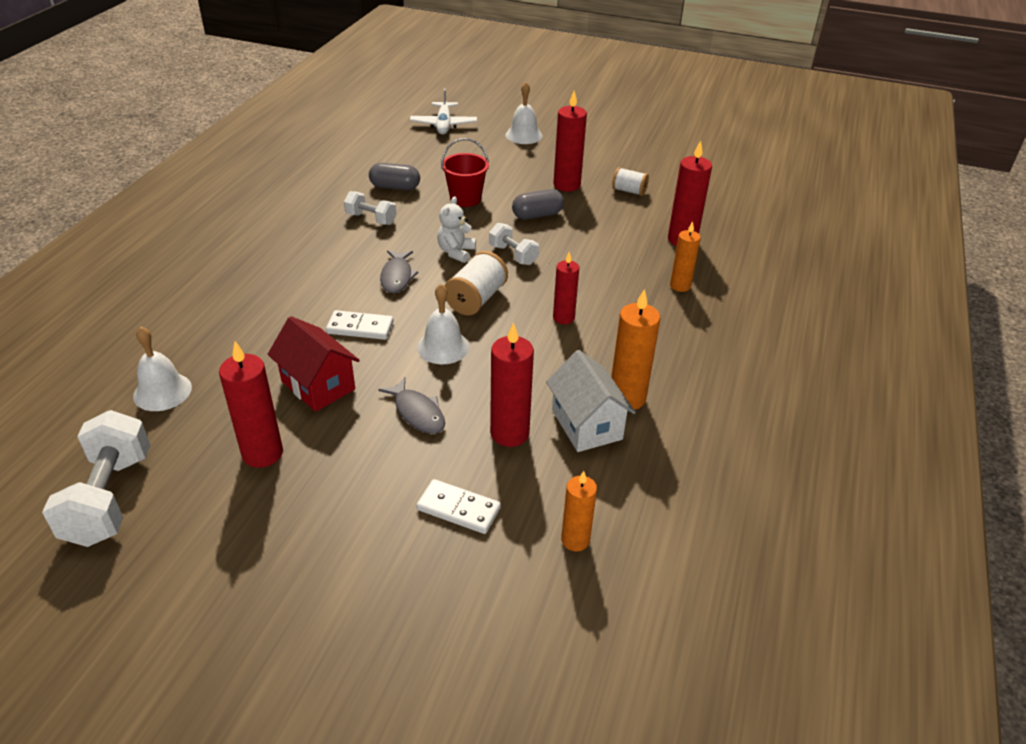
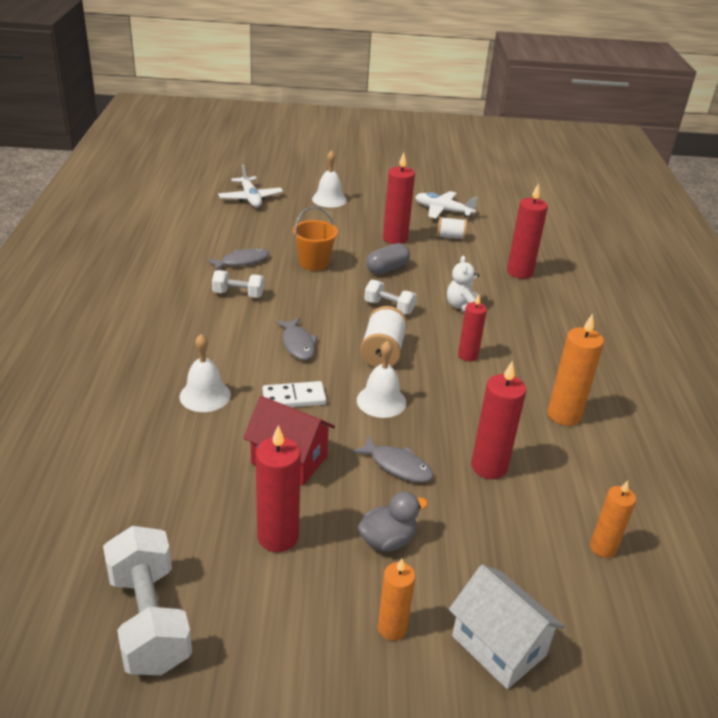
camera: 20 degrees left, 5 degrees down
(162, 391) = (136, 499): white bell -> white bell (205, 395)
(361, 480) = (387, 540): none -> grey duck
(395, 187) = (242, 261): grey capsule -> grey fish
(456, 252) = (337, 313): white teddy bear -> white teddy bear (462, 306)
(458, 509) = (490, 545): white domino -> none
(465, 198) = (314, 263): red bucket -> orange bucket
(586, 424) = (547, 445): white house -> white house (498, 646)
(640, 162) = (443, 211): none -> white plane
(680, 286) = (543, 311): orange candle -> orange candle (392, 628)

